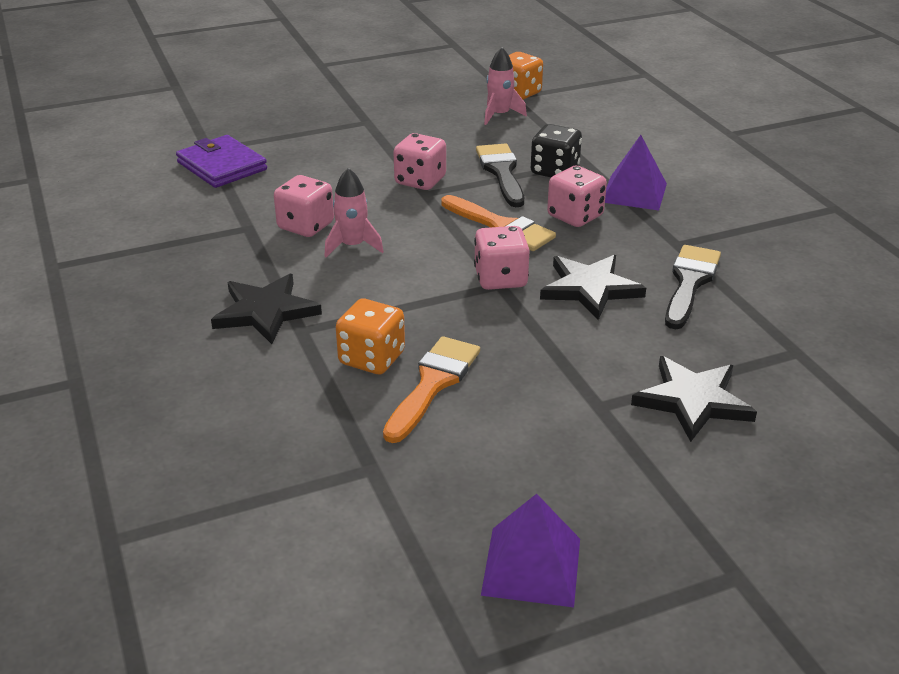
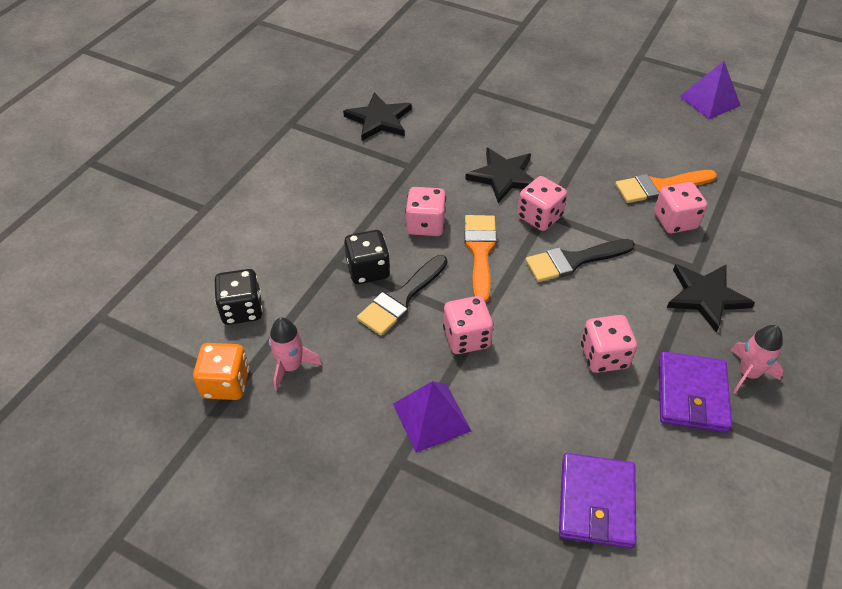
camera: 130 degrees left, 15 degrees up
(209, 243) = (692, 394): none -> purple wallet
(352, 246) = (593, 310): pink rocket -> pink rocket (748, 374)
(372, 358) = (675, 221): orange dice -> pink dice
(582, 115) = (242, 310): none -> black dice
(634, 193) = (360, 214): purple pyramid -> purple pyramid (431, 417)
(690, 283) = (450, 144): black brush -> black brush (573, 261)
(692, 401) = (554, 103): black star -> black star (379, 120)

